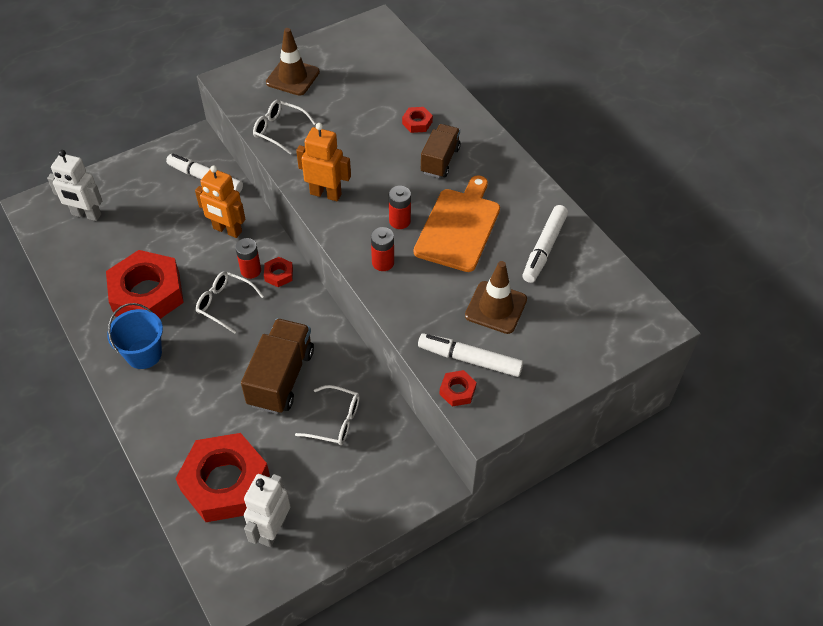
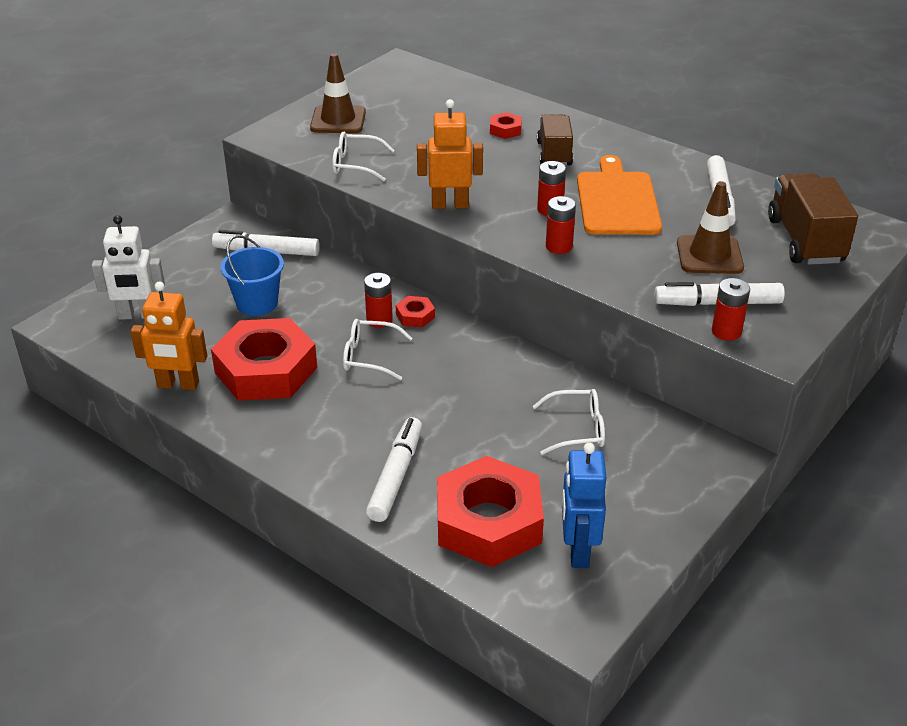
camera: 20 degrees left, 15 degrees down
(144, 354) = (300, 427): blue bucket -> blue bucket (257, 303)
(185, 420) = (396, 476): none -> white marker
(227, 230) = (325, 291): orange robot -> orange robot (178, 385)
(272, 530) = (578, 551): white robot -> blue robot
(281, 377) = (485, 406): brown truck -> brown truck (805, 240)
(457, 391) = (726, 332): red nut -> red battery

